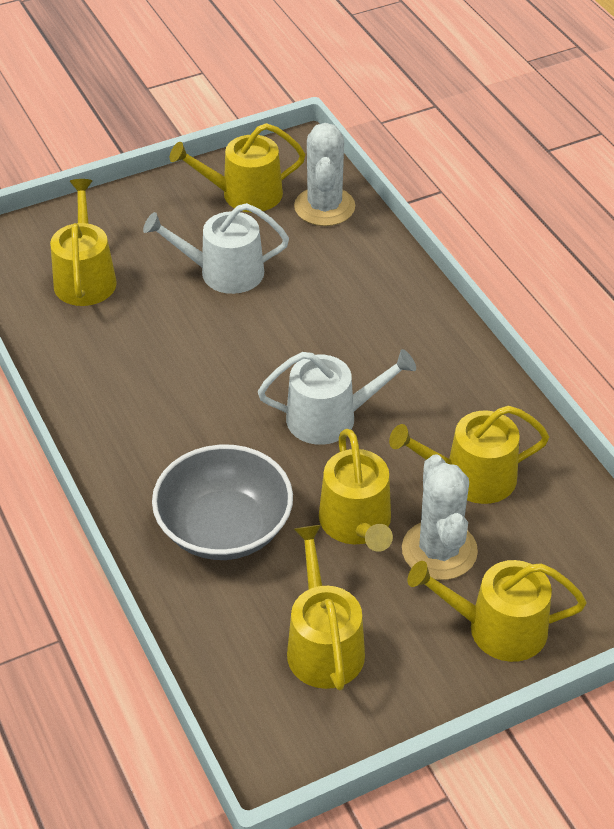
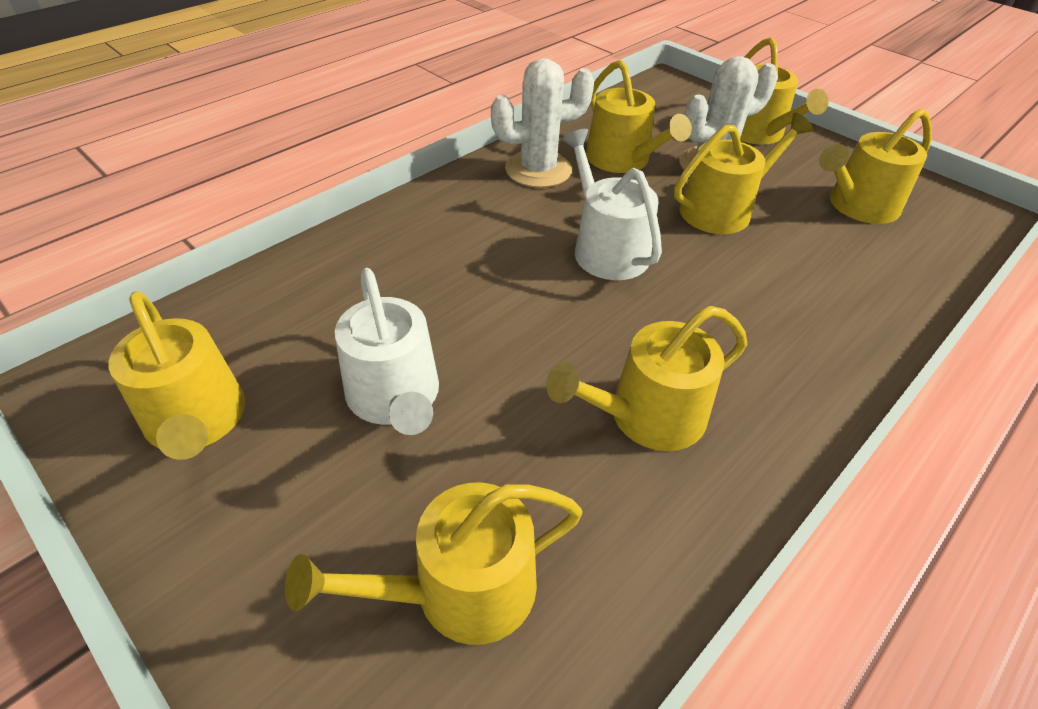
camera: 110 degrees left, 0 degrees up
(149, 382) = (647, 416): none -> yellow watering can
(224, 528) = (801, 290): grey bowl -> none
(324, 207) = (228, 324): white cactus -> white cactus (538, 170)

